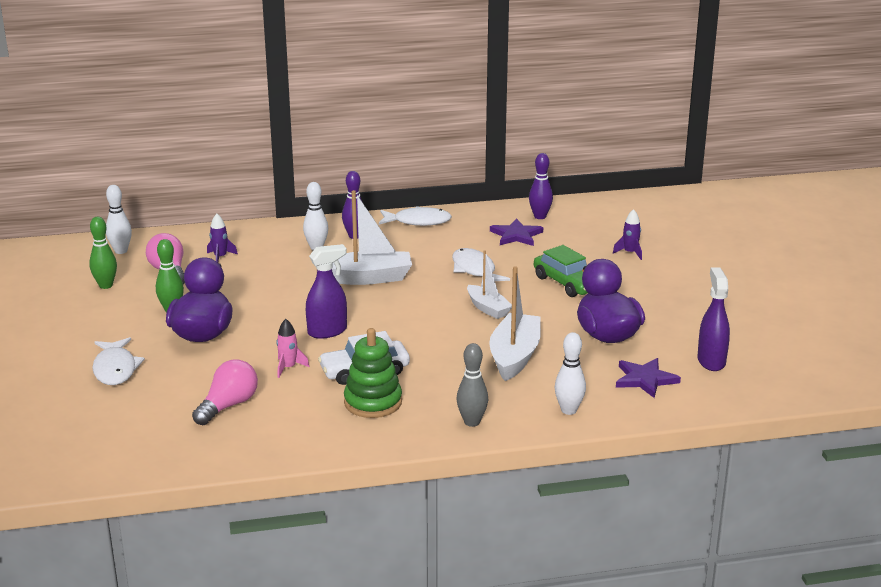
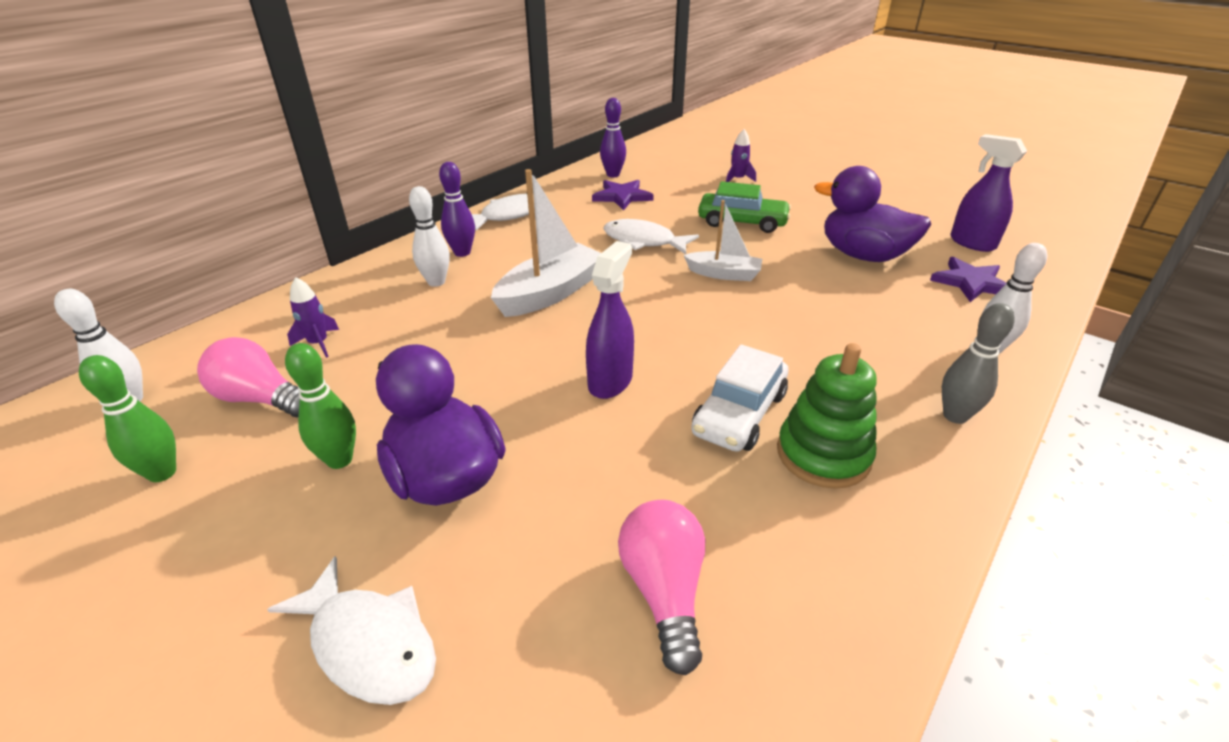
camera: 40 degrees left, 10 degrees up
(288, 368) = (645, 463): pink rocket -> none
(514, 356) = (839, 313): white boat -> none

